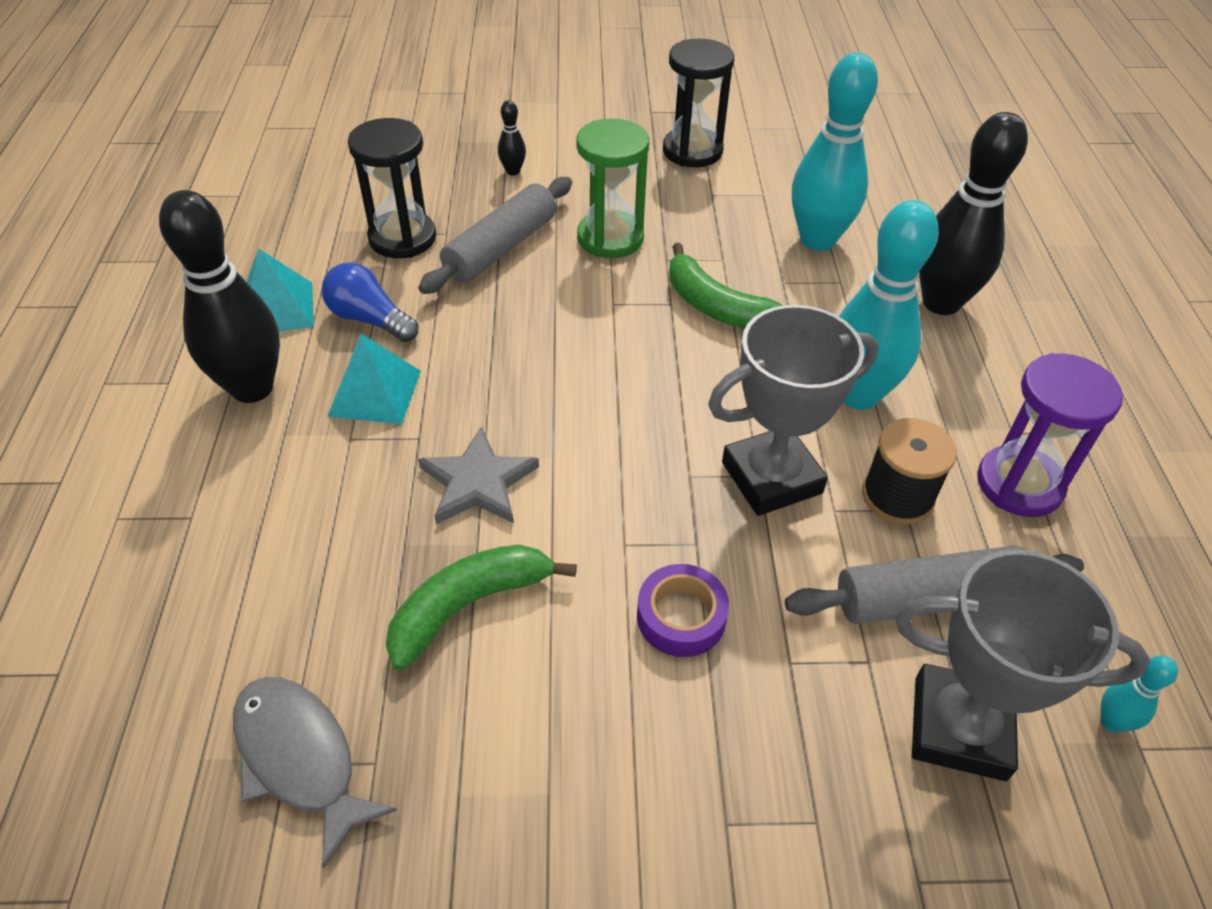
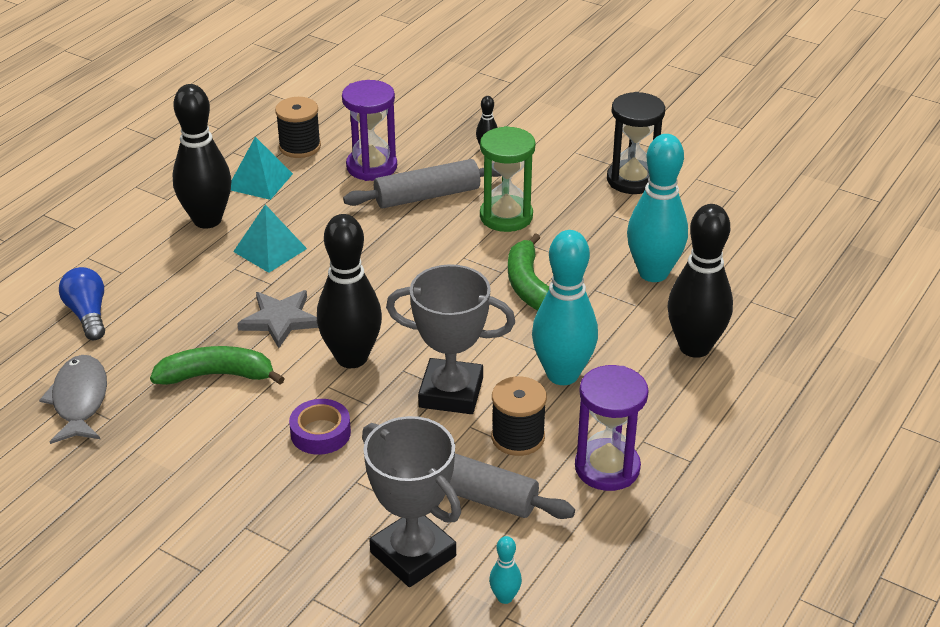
camera: 35 degrees right, 10 degrees down
(290, 246) = (300, 147): none -> black spool
(370, 319) = (306, 208): blue light bulb -> blue light bulb (88, 315)
(402, 238) = (371, 167): black hourglass -> purple hourglass
(615, 490) = (352, 358): none -> black bowling pin

